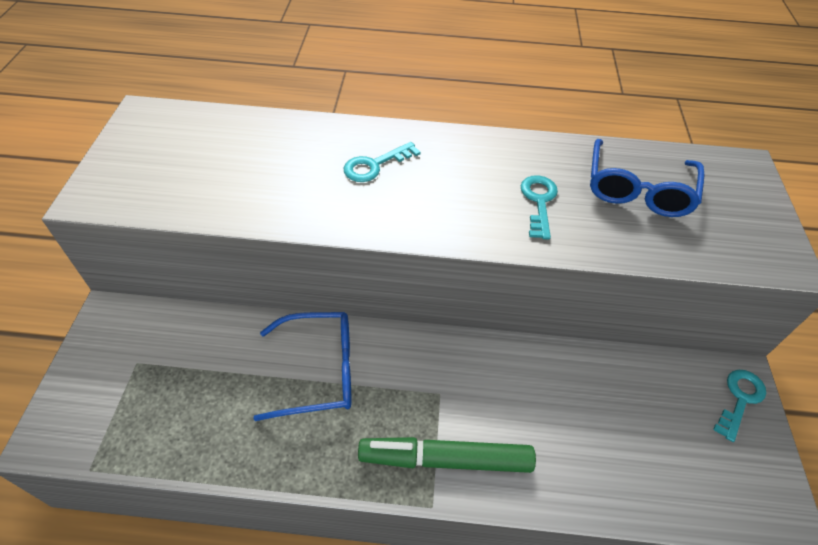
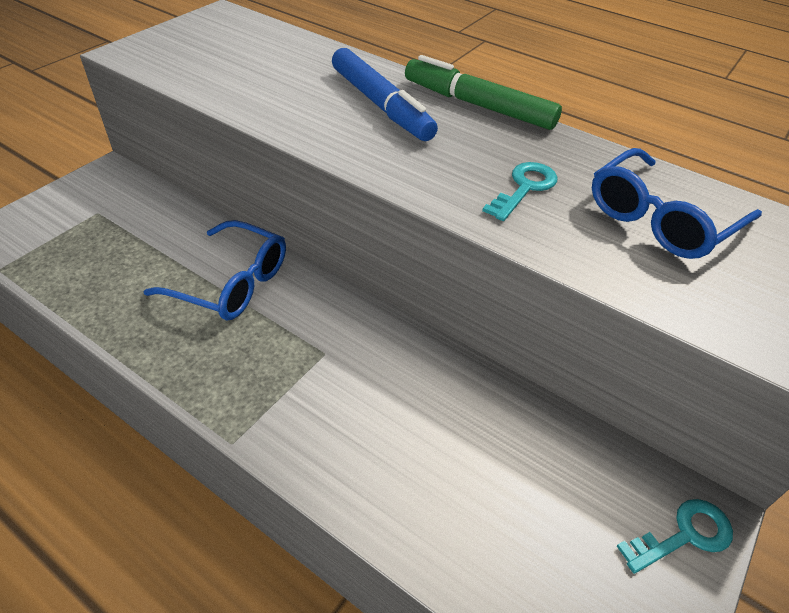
camera: 30 degrees right, 5 degrees down
(375, 165) = (381, 105): turquoise key -> blue marker
(445, 459) = (280, 410): green marker -> green marker (478, 105)

